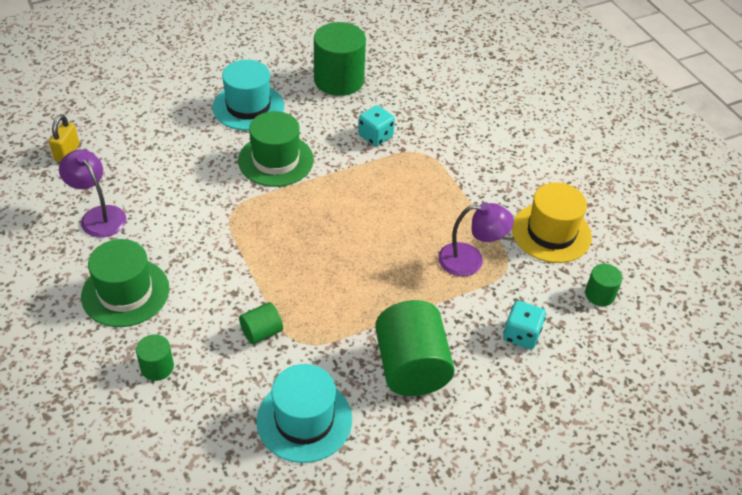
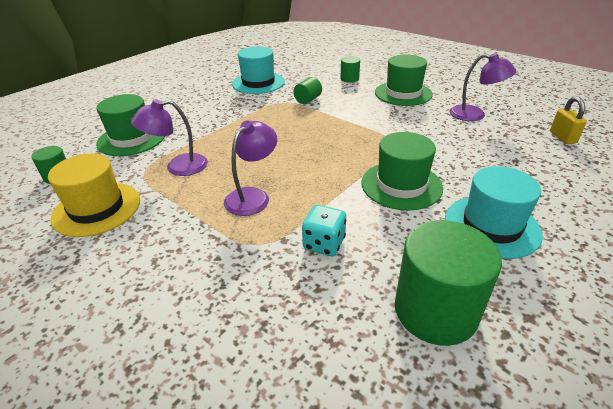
camera: 160 degrees right, 10 degrees down
(409, 196) = (253, 196): none -> purple lamp
(411, 367) = (207, 110): green cylinder -> none
(521, 335) = (131, 139): turquoise dice -> green hat

